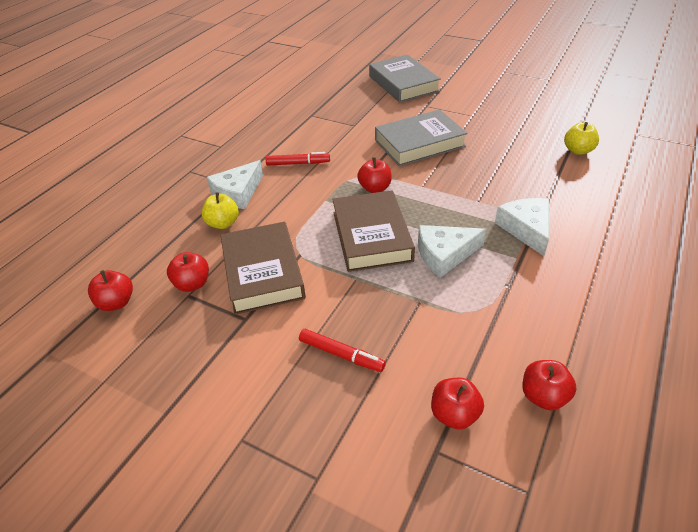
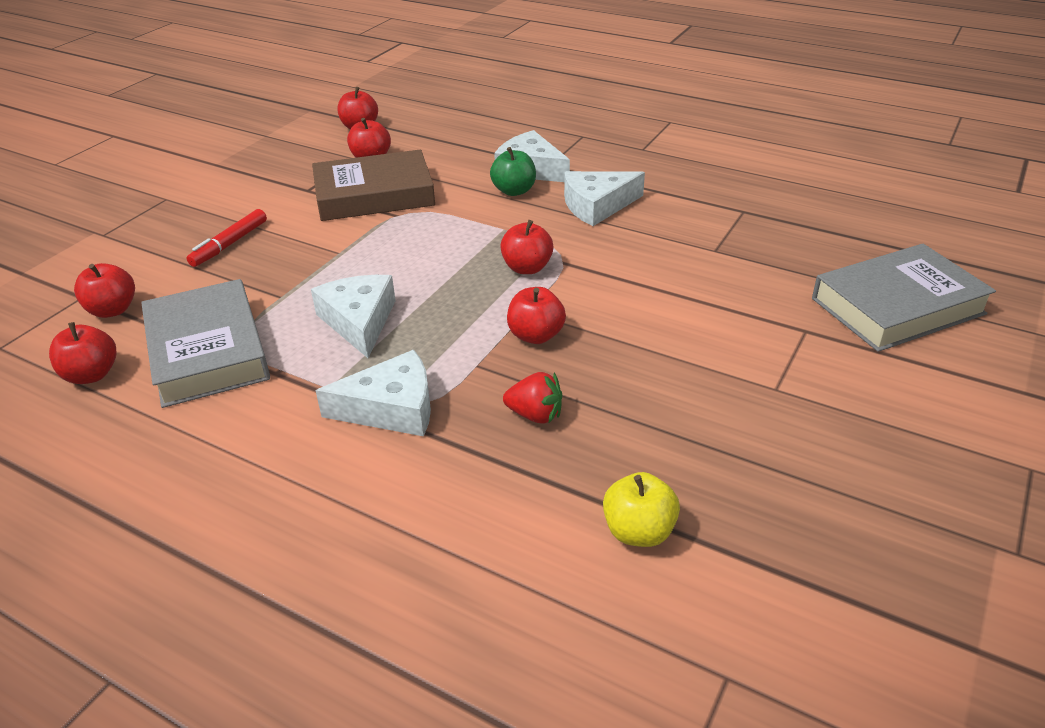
camera: 90 degrees right, 5 degrees down
(223, 223) = (469, 165): yellow apple -> none
(271, 199) = (514, 191): none -> green apple
(298, 163) = (597, 206): red marker -> white cheese
(371, 236) = (417, 264): brown book -> none
(419, 143) = (658, 315): grey book -> grey book (207, 351)
(446, 182) = (536, 335): none -> red apple
(514, 179) = (535, 415): none -> red strawberry

